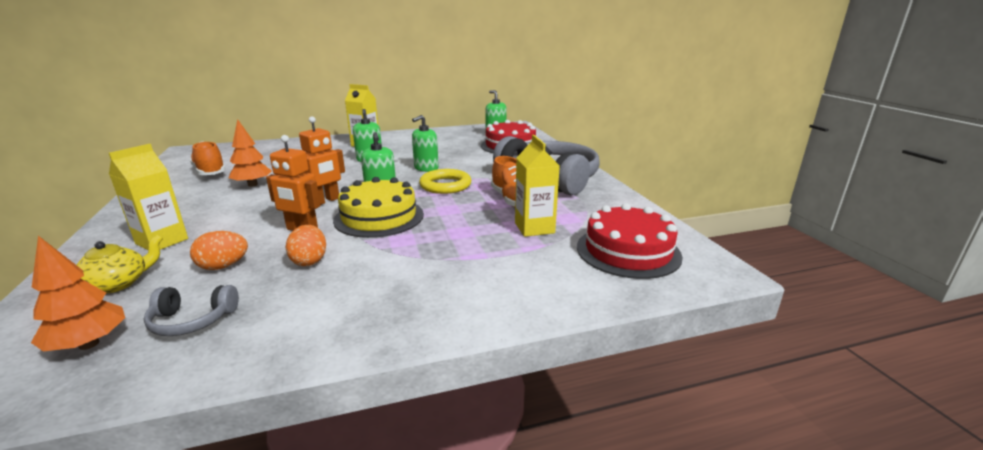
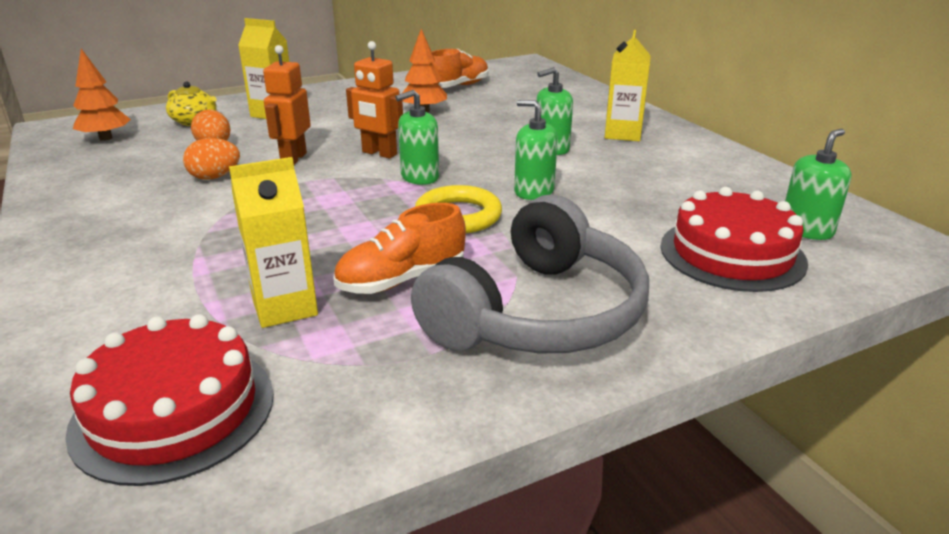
camera: 80 degrees right, 5 degrees up
(192, 320) = (120, 159): grey headphones -> none
(379, 217) = (329, 190): yellow cake -> none

